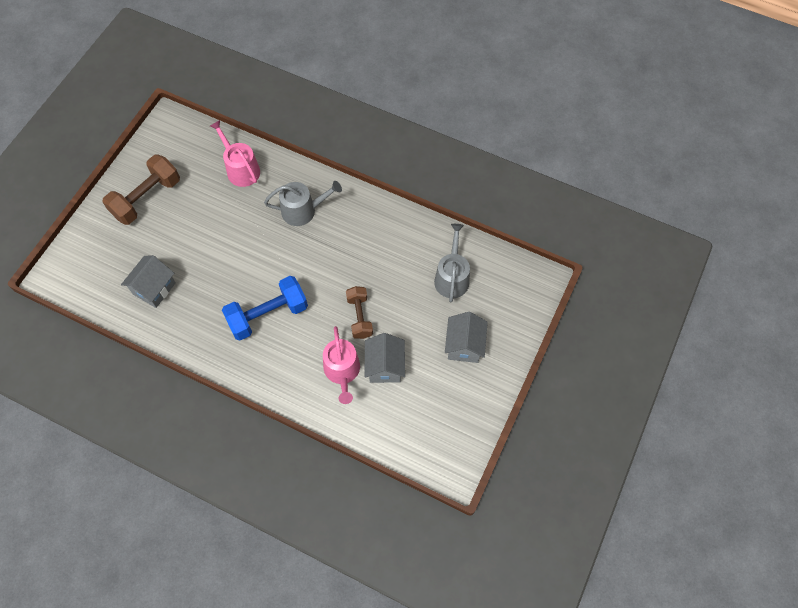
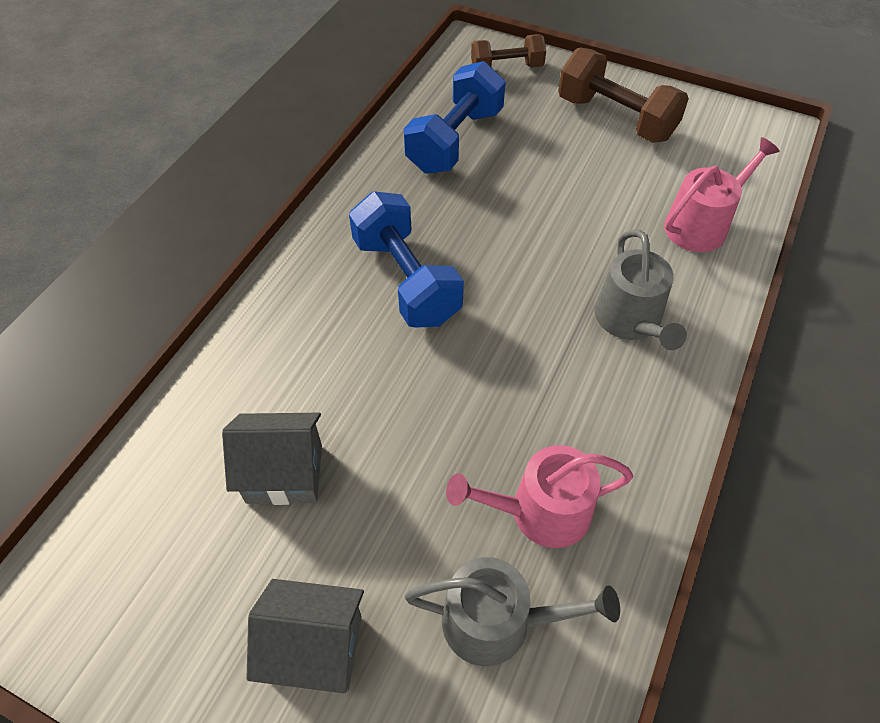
camera: 90 degrees right, 10 degrees down
(154, 289) = (455, 140): grey house -> blue dumbbell
(342, 371) = (283, 398): pink watering can -> pink watering can (540, 512)
(359, 317) = (398, 425): brown dumbbell -> brown dumbbell (507, 68)

